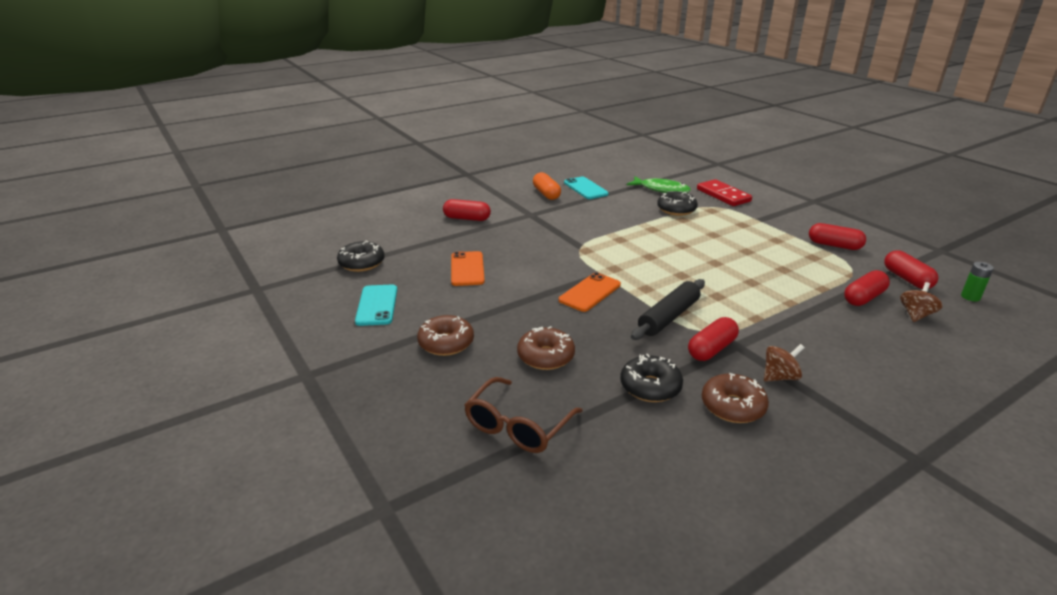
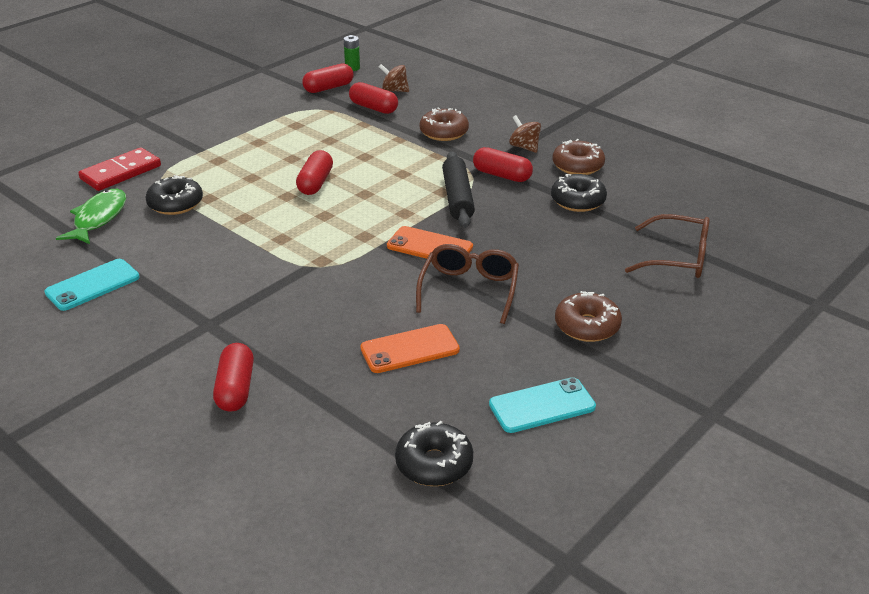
camera: 105 degrees left, 5 degrees up
(522, 300) = (469, 289): none -> brown glasses
(545, 356) = (569, 258): brown donut -> brown donut (444, 132)
(546, 194) = (118, 321): orange capsule -> none
(668, 317) = (457, 197): black rolling pin -> black rolling pin turned 60 degrees clockwise
(834, 245) = (264, 114): red capsule -> red capsule (315, 183)

